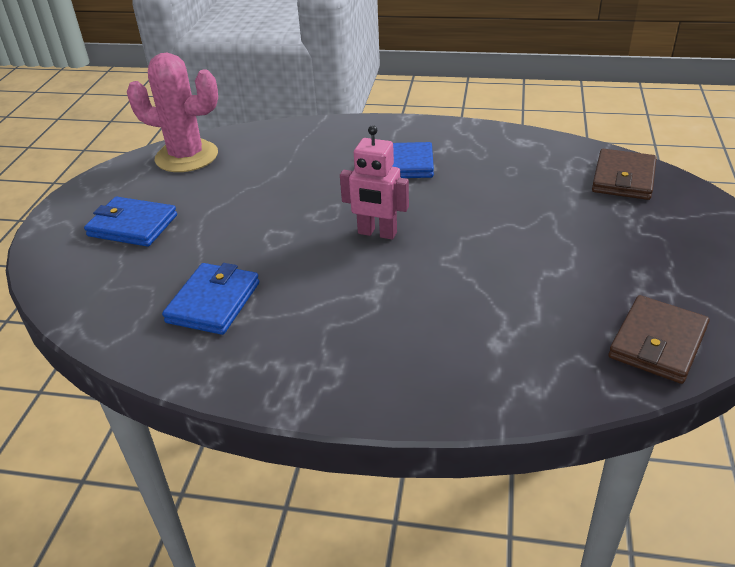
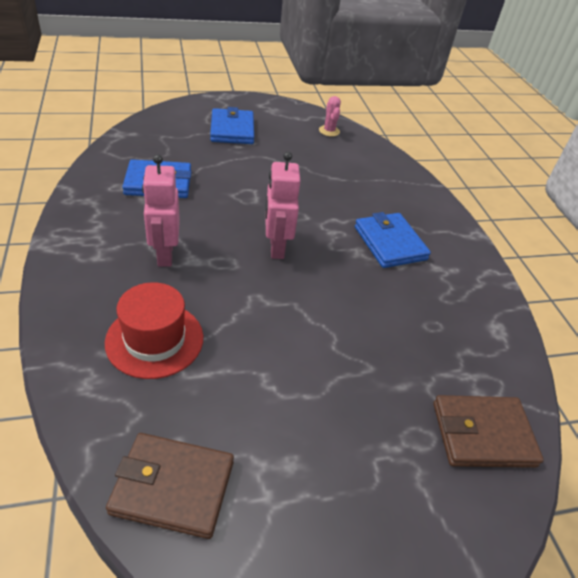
camera: 60 degrees right, 5 degrees up
(186, 156) = (329, 131): pink cactus -> pink cactus, size x0.42
(356, 313) = (165, 254): none -> pink robot
(485, 335) = (155, 339): none -> red hat

